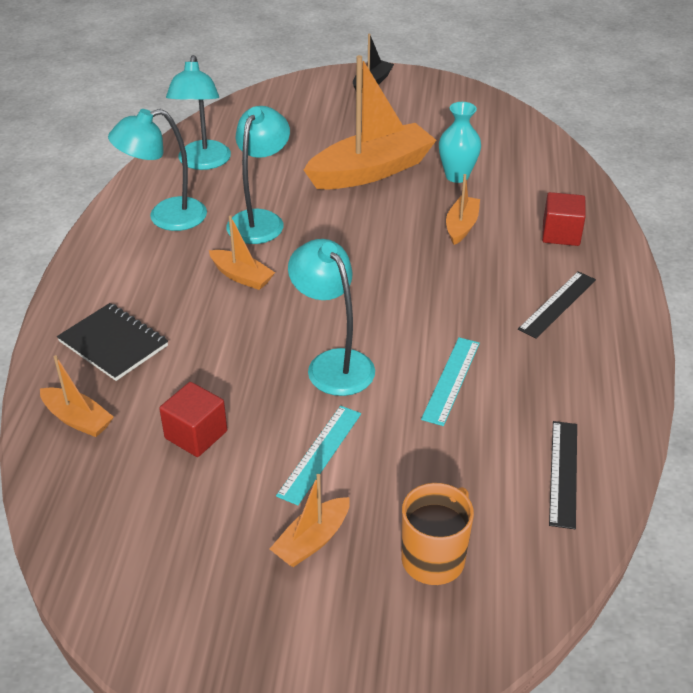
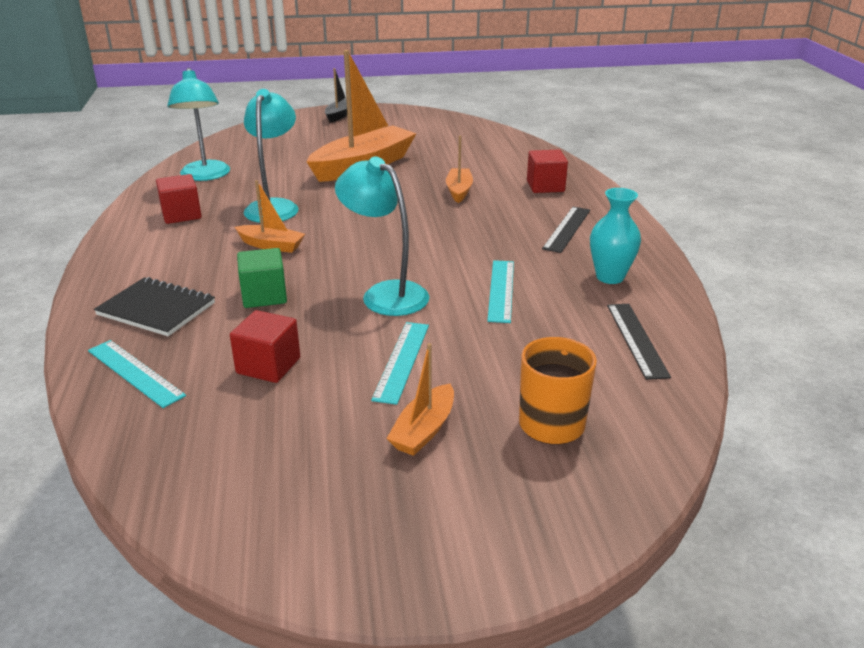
camera: 15 degrees left, 10 degrees down
(77, 419) = (135, 373): orange boat -> turquoise ruler
(166, 217) = (181, 215): turquoise lamp -> red cube
(216, 344) = (264, 296): none -> green cube
(457, 176) = (439, 161): turquoise vase -> turquoise vase (610, 277)

